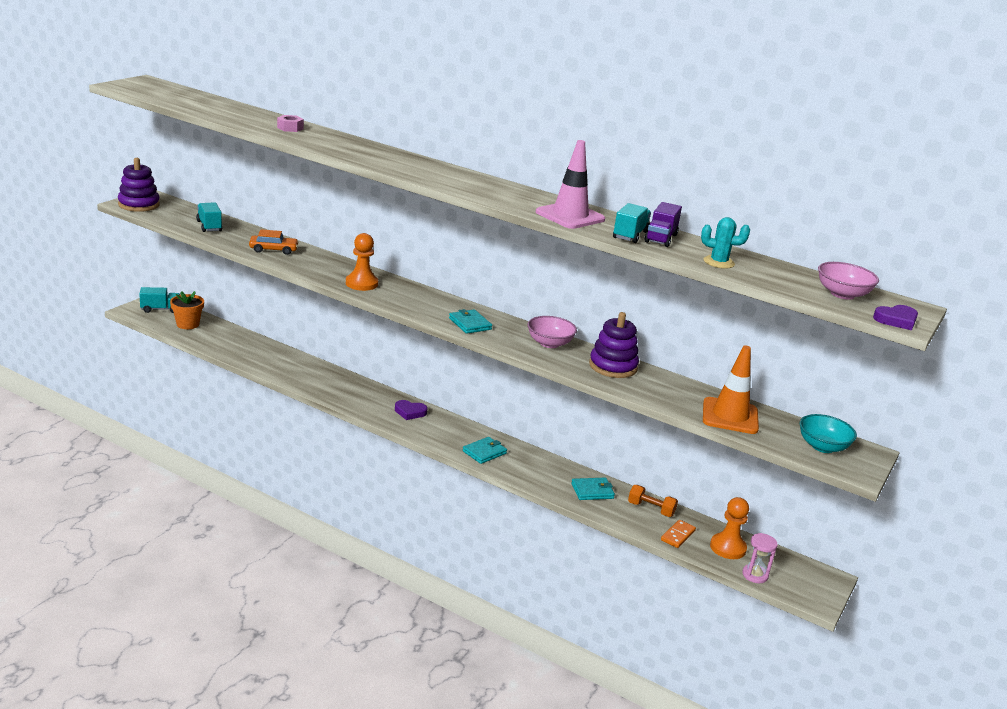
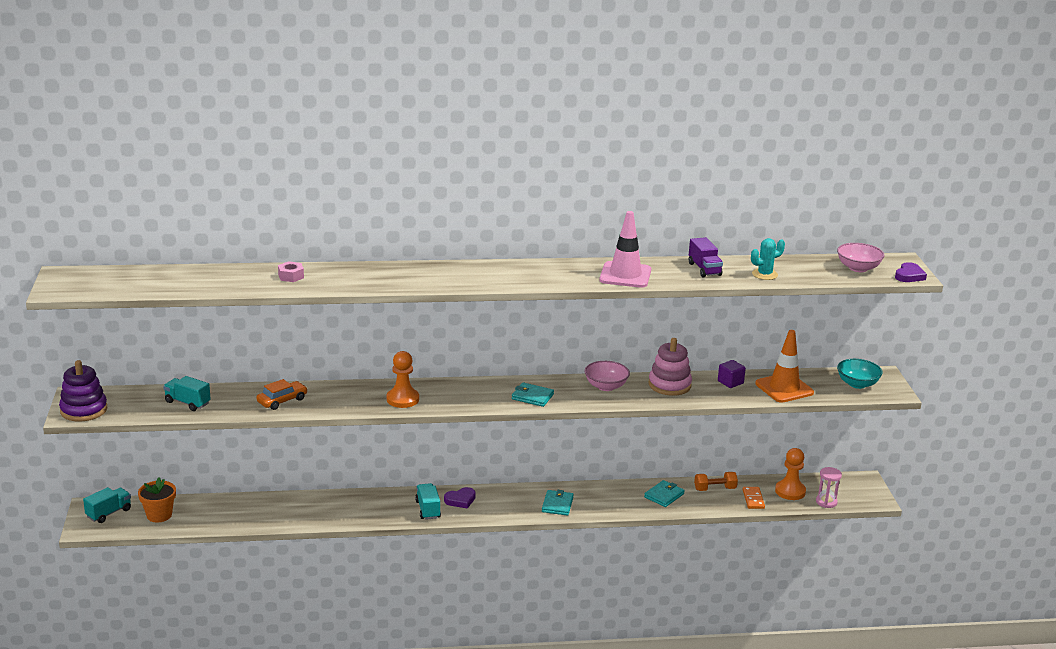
camera: 35 degrees left, 0 degrees up
(613, 366) = (669, 385): purple stacking toy -> pink stacking toy
(630, 235) = (685, 275): turquoise truck -> turquoise truck (428, 509)
(679, 389) = (730, 382): none -> purple cube

